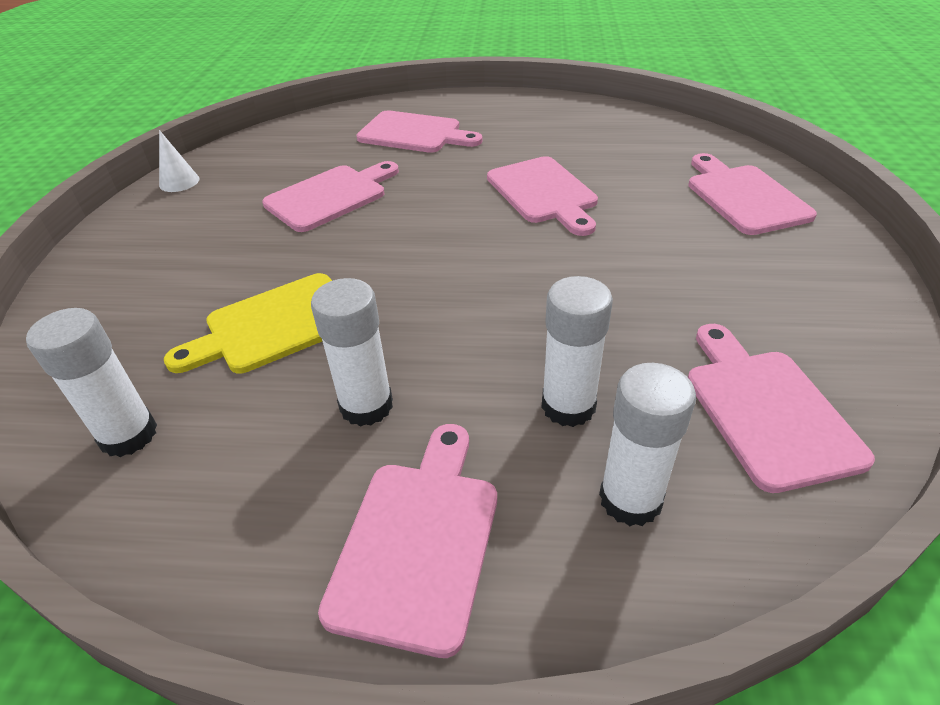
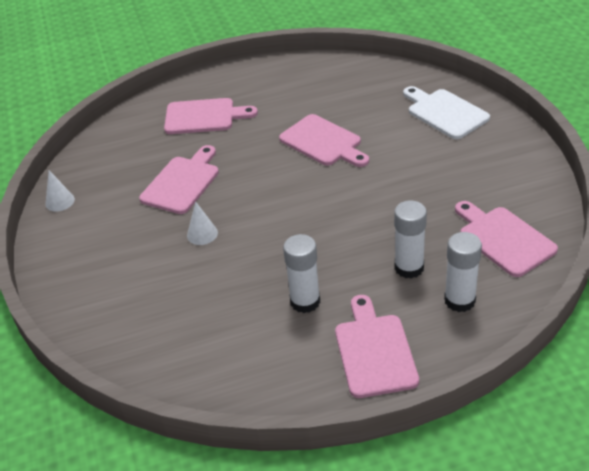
camera: 20 degrees left, 0 degrees up
(128, 435) = (185, 359): white glue stick -> none
(274, 325) = (217, 276): yellow cutting board -> none
(302, 263) = (202, 234): none -> white cone
(744, 196) = (445, 112): pink cutting board -> white cutting board

